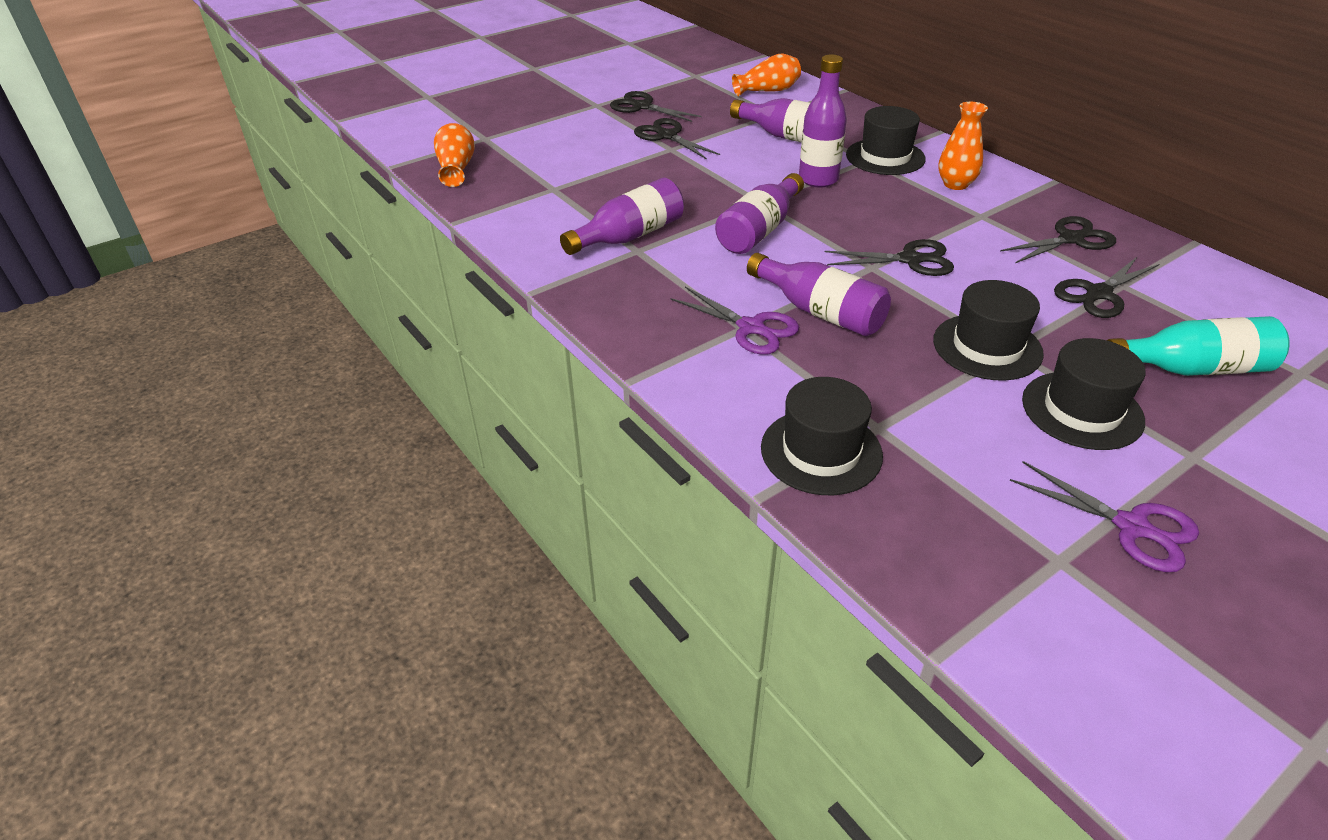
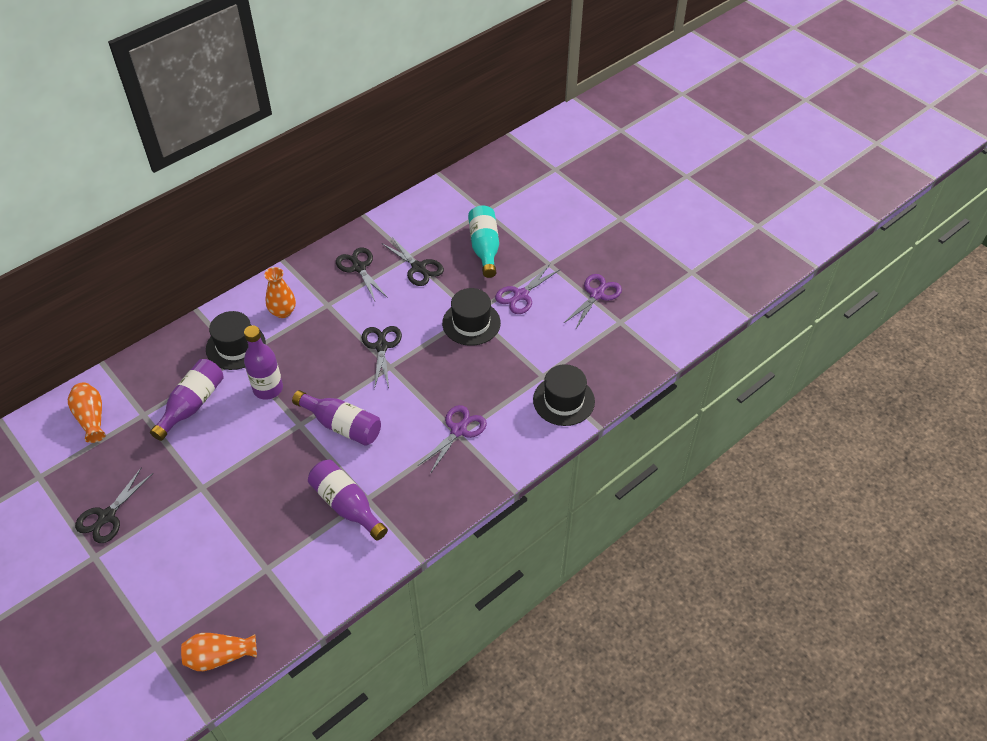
camera: 95 degrees left, 10 degrees up
(667, 136) = (175, 492): black scissors -> none
(820, 312) = (440, 395): purple bottle -> none
(1082, 410) = (521, 295): black hat -> purple scissors

